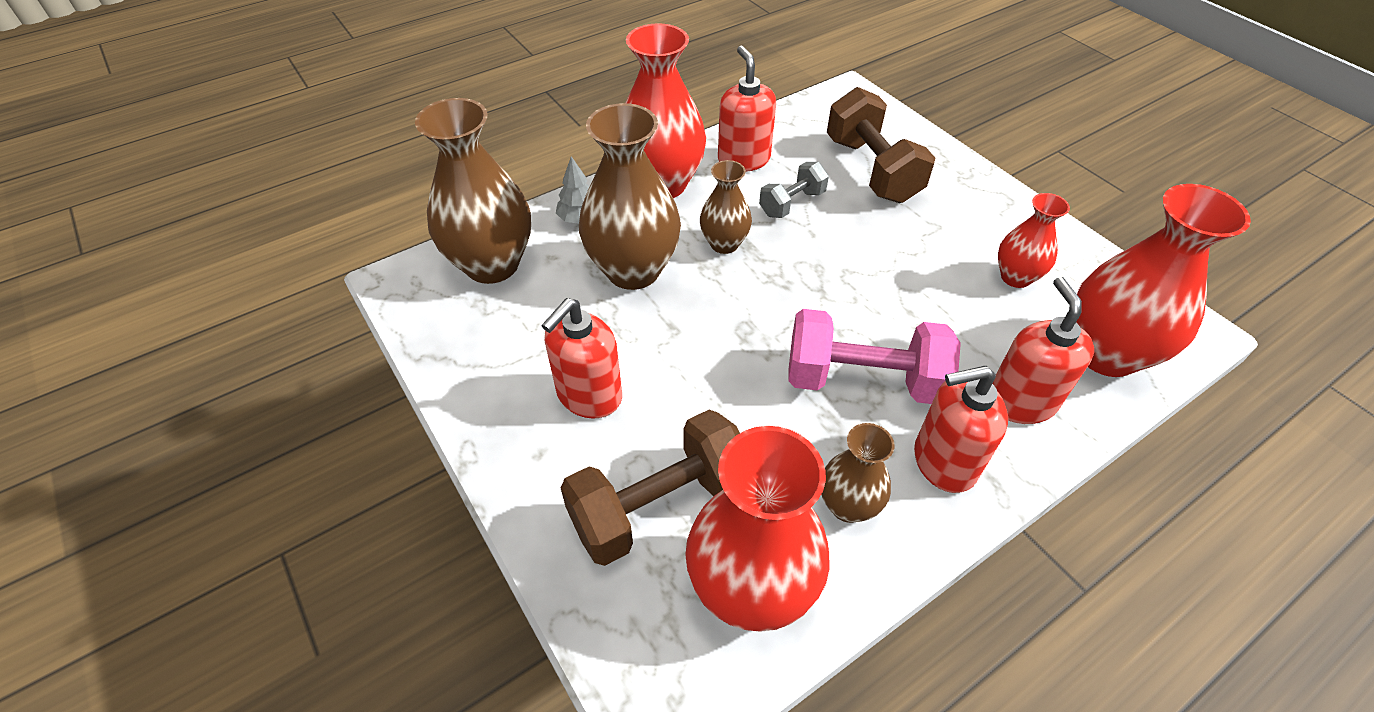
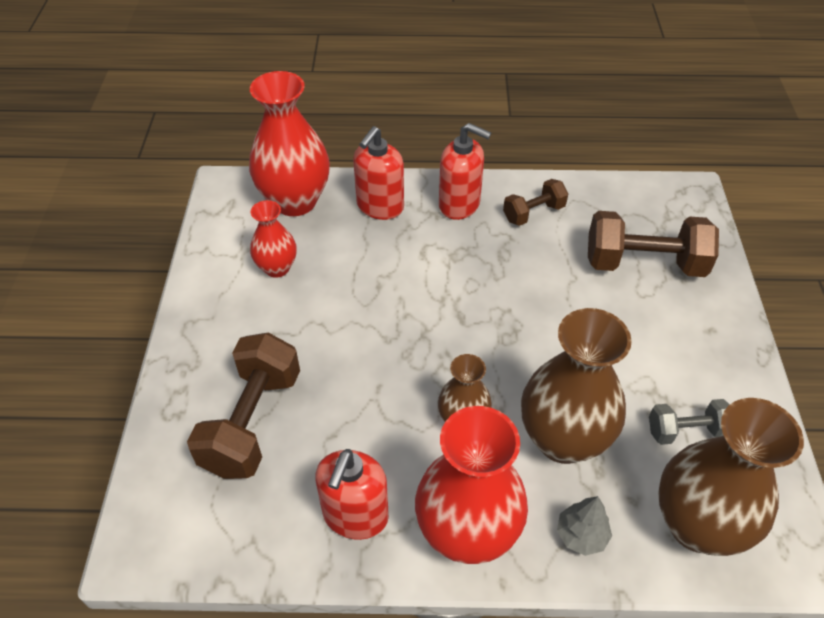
camera: 145 degrees left, 0 degrees up
(589, 395) = (657, 350): red soap dispenser -> none
(751, 588) = (616, 208): red vase -> none
(792, 203) = (364, 428): grey dumbbell -> grey dumbbell (686, 431)
(848, 505) = (533, 213): brown vase -> brown dumbbell
(863, 380) = (459, 263): pink dumbbell -> none

